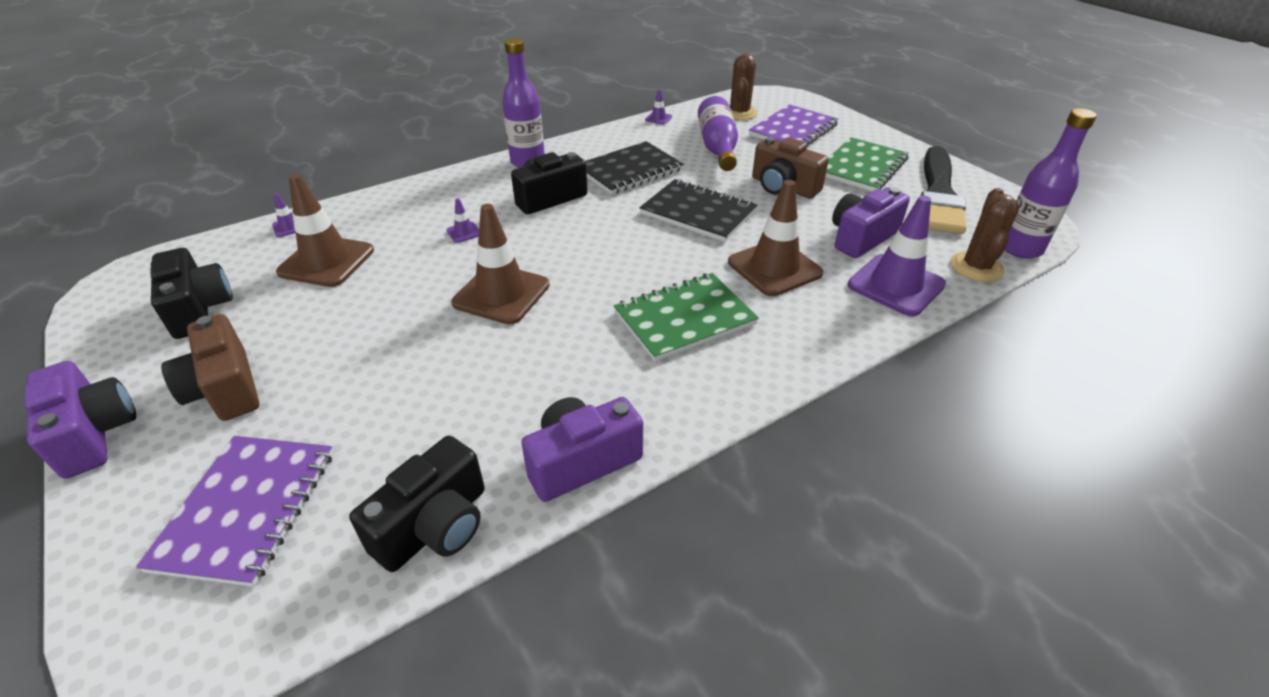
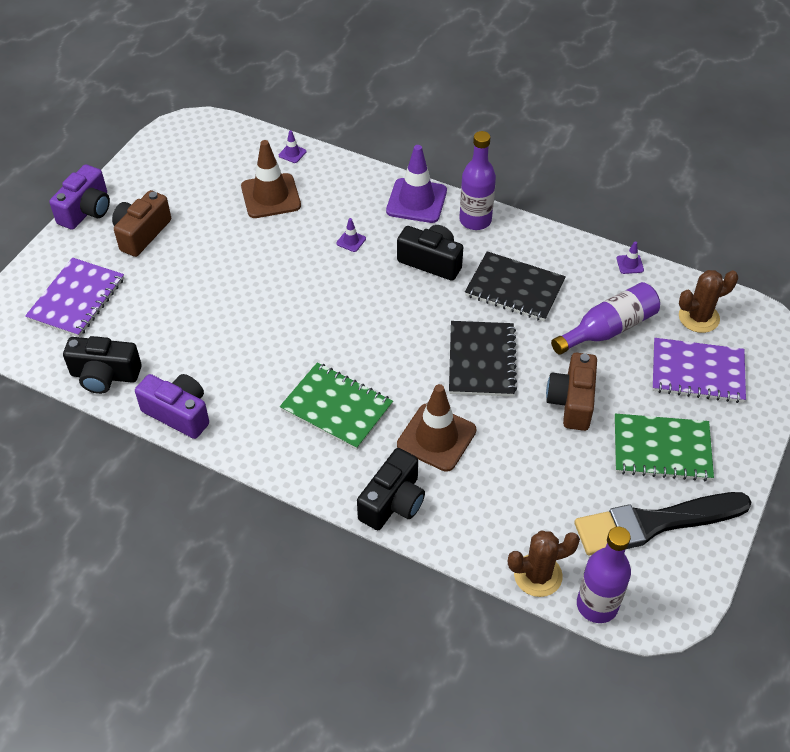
camera: 60 degrees right, 10 degrees up
(199, 309) = (191, 175): black camera -> black camera (393, 502)
(246, 509) = (76, 299): purple notebook -> purple notebook turned 45 degrees counterclockwise
(501, 294) = (297, 299): brown traffic cone -> none
(861, 238) = (526, 482): purple camera -> none
(896, 285) = (468, 523): purple traffic cone -> purple traffic cone (416, 201)

